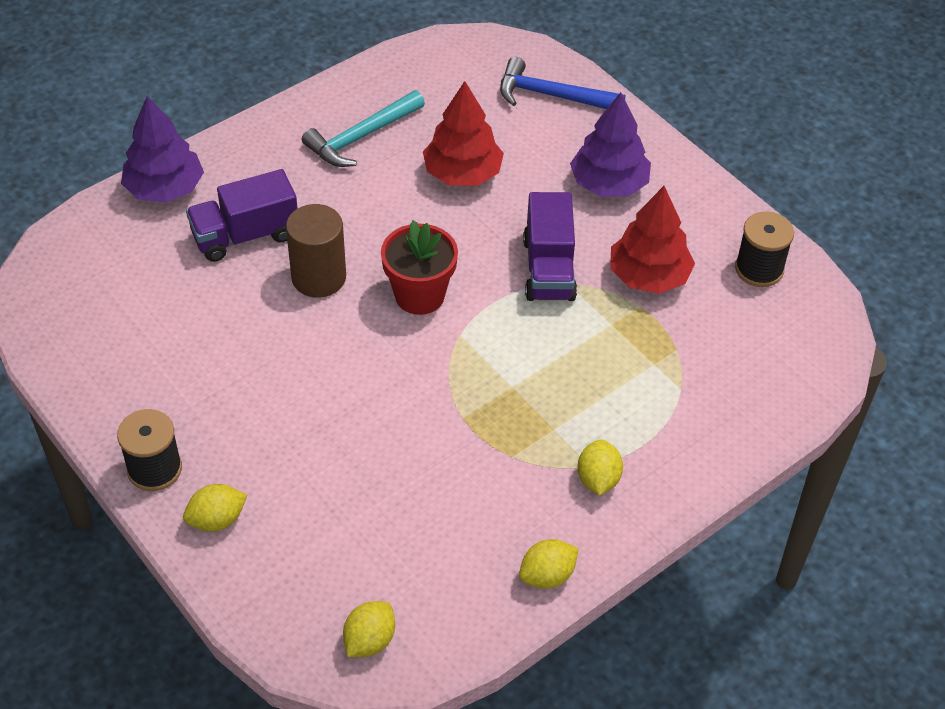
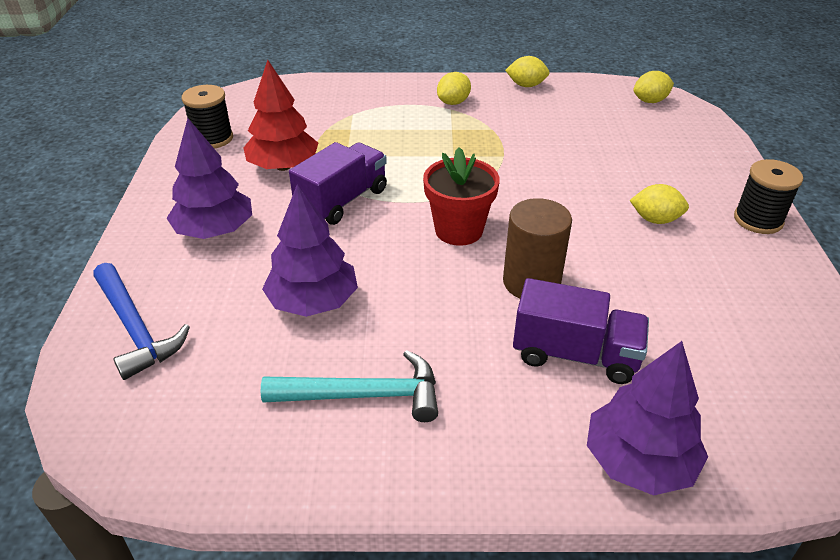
camera: 140 degrees left, 10 degrees down
(217, 520) = (720, 177): yellow lemon -> yellow lemon (655, 219)
(462, 173) = (313, 302): red tree -> purple tree

